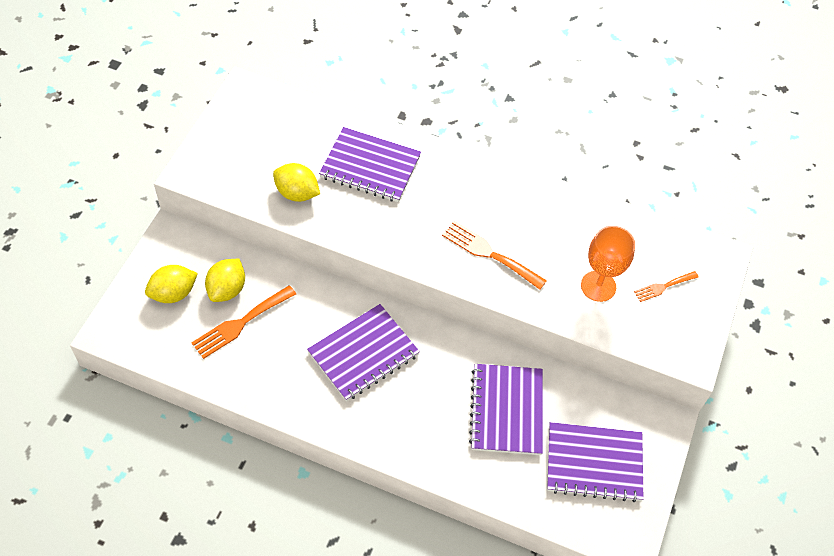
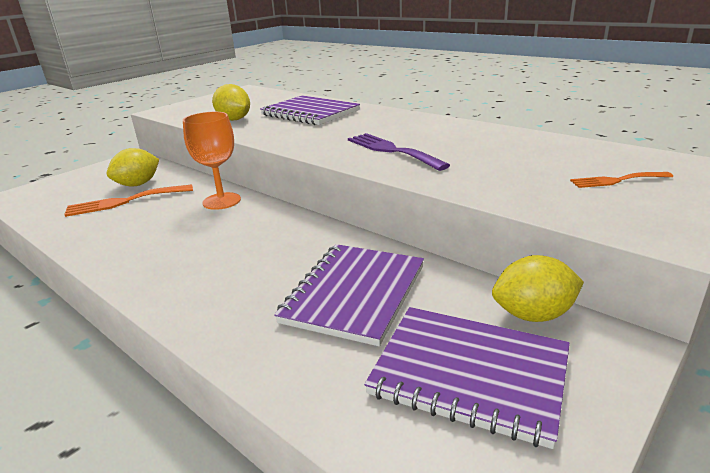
camera: 25 degrees right, 30 degrees down
(173, 293) = (93, 183): yellow lemon -> yellow lemon (533, 315)
(363, 354) = (218, 230): purple notebook -> none
(489, 254) = (391, 150): orange fork -> purple fork
(598, 286) = (519, 174): orange goblet -> orange goblet (221, 201)

